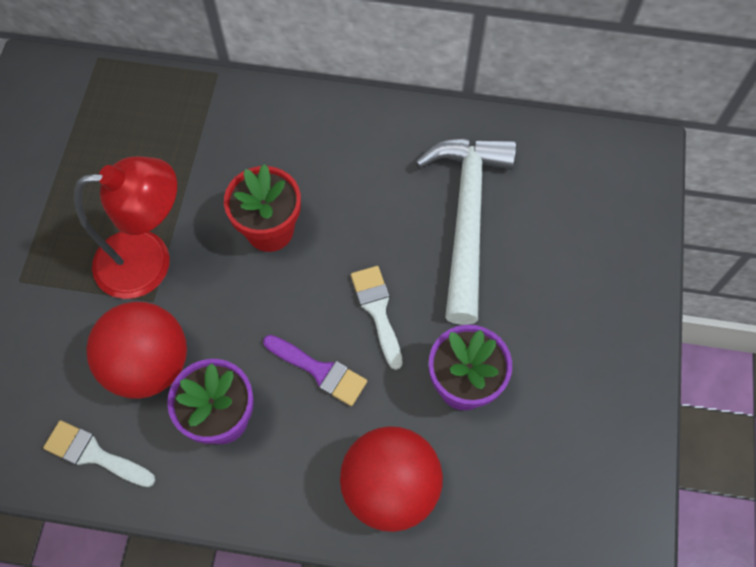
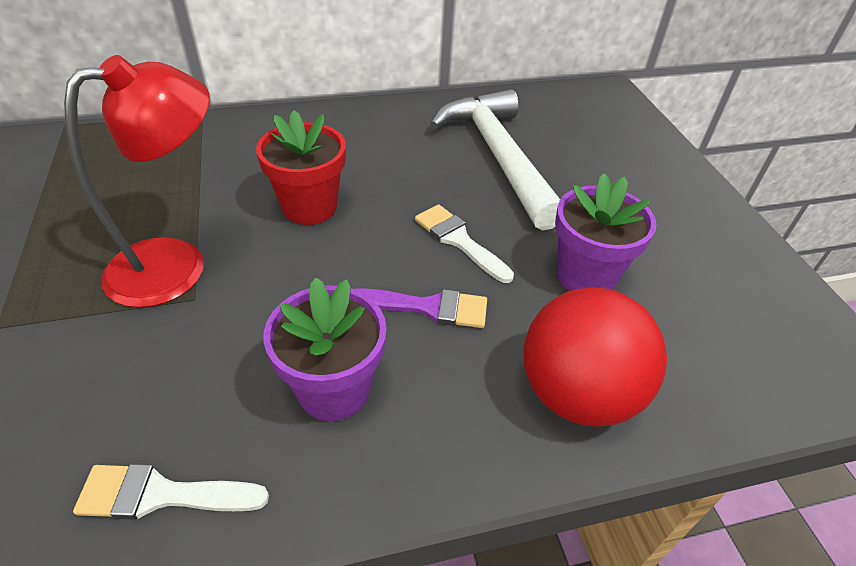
camera: 25 degrees left, 20 degrees down
(149, 365) = (211, 363): red ball -> none

